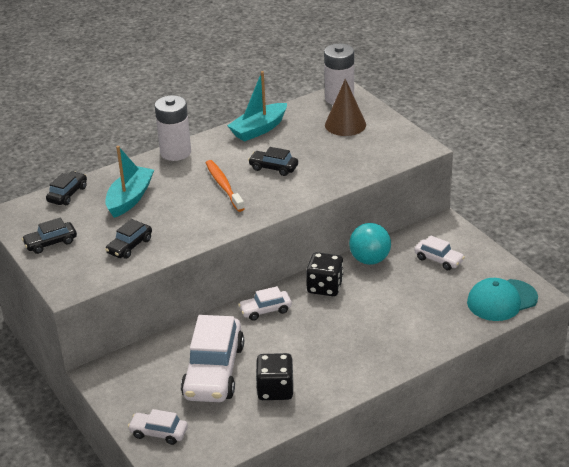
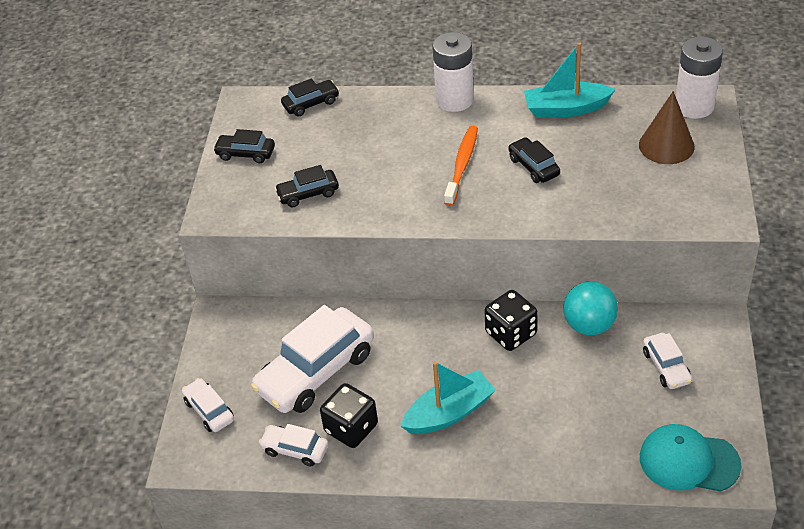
camera: 40 degrees right, 10 degrees up
(130, 198) = (360, 136): turquoise boat -> turquoise boat (449, 413)
(265, 310) = (427, 328): white car -> white car (295, 450)

